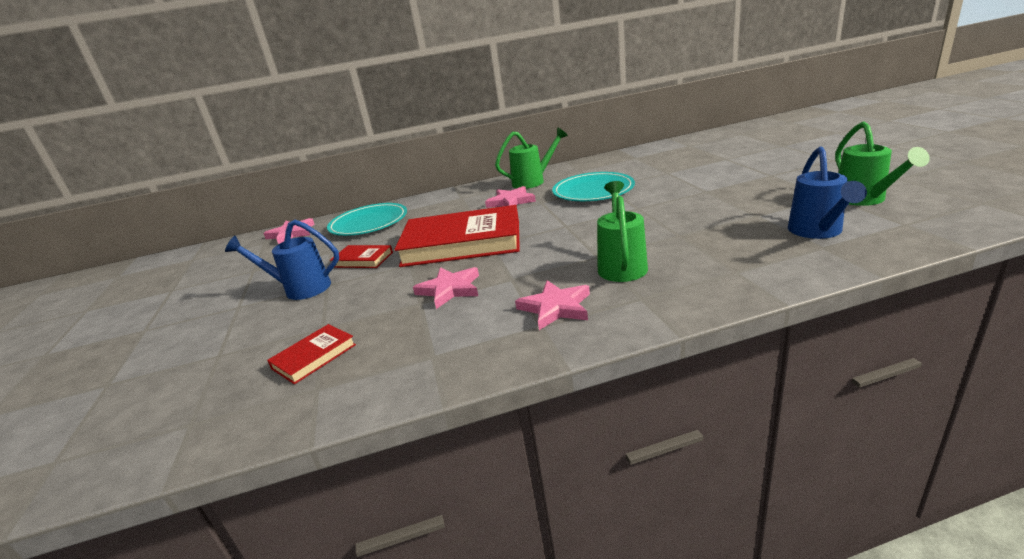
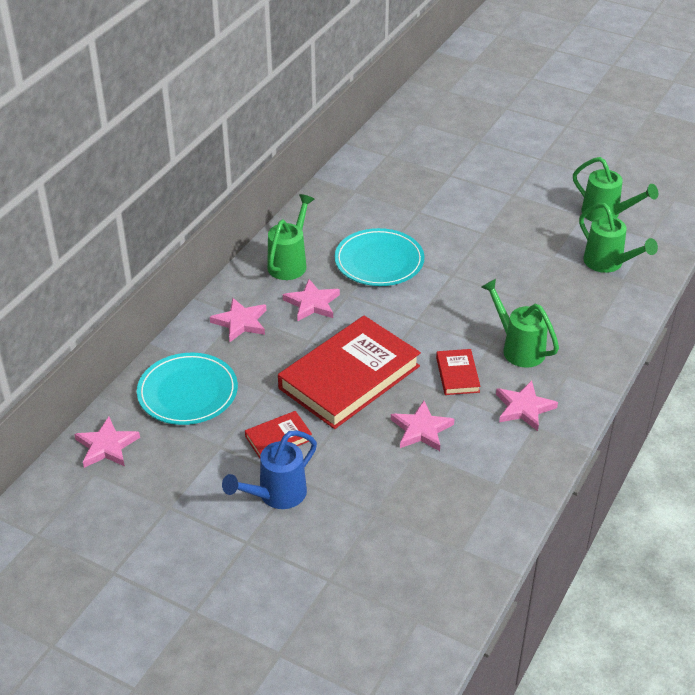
camera: 50 degrees left, 15 degrees up
(314, 357) = (414, 534): red book -> red book (457, 375)
(455, 201) = (240, 322): none -> pink star
(817, 232) = (608, 263): blue watering can -> green watering can

